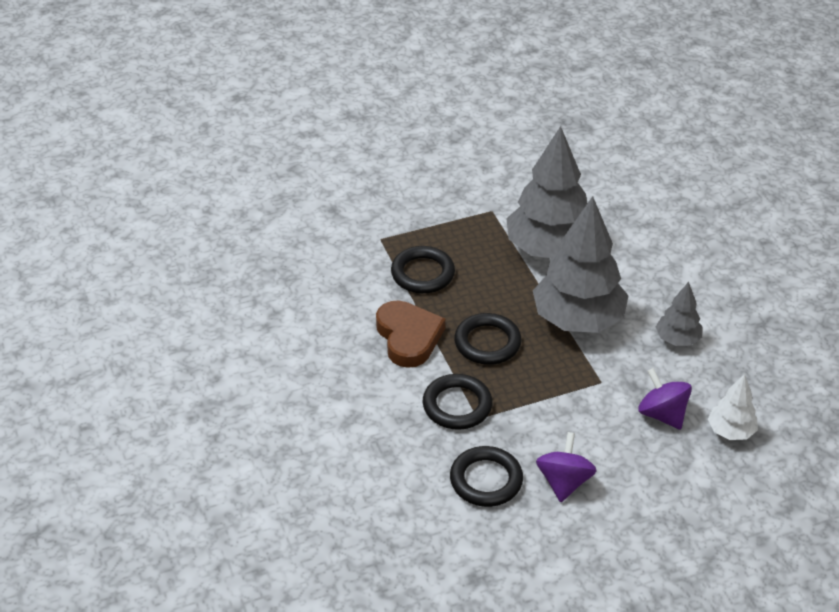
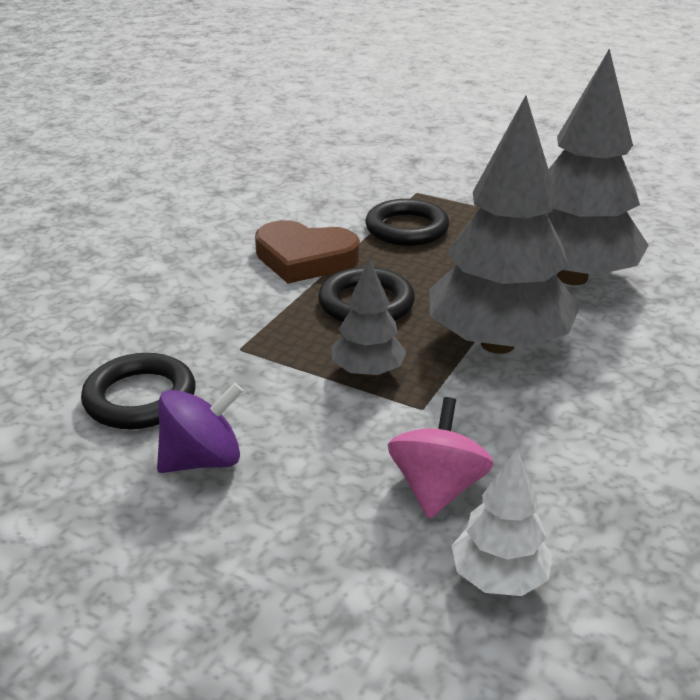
camera: 50 degrees right, 10 degrees down
(408, 337) = (305, 258): brown heart -> brown heart turned 75 degrees clockwise
(457, 405) = (241, 327): black ring -> none
(662, 414) = (437, 488): purple spinning top -> pink spinning top
(677, 339) = (594, 434): grey tree -> grey tree (367, 372)

